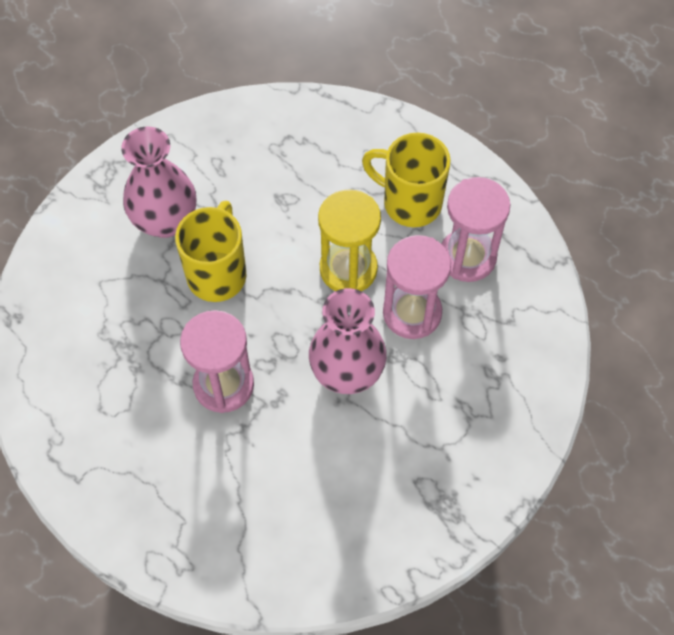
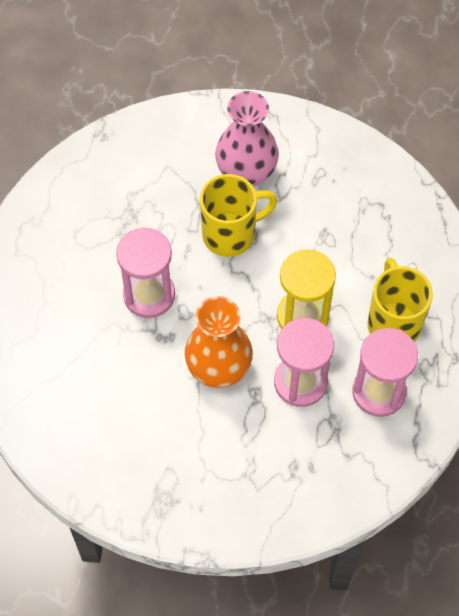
camera: 55 degrees right, 0 degrees up
(347, 372) = (218, 368): pink vase -> orange vase

